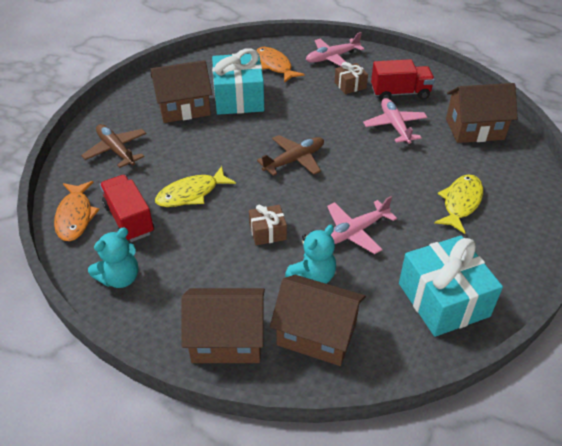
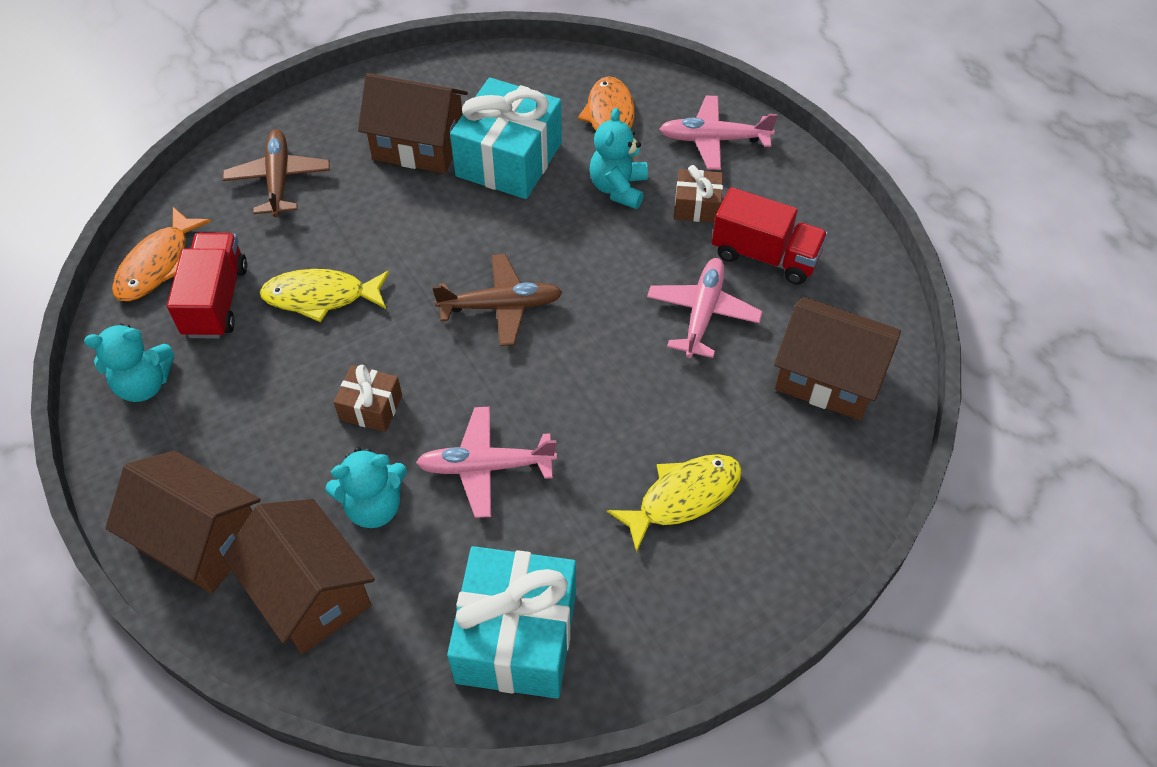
camera: 30 degrees right, 10 degrees up
(305, 91) = (618, 188): none -> turquoise teddy bear

